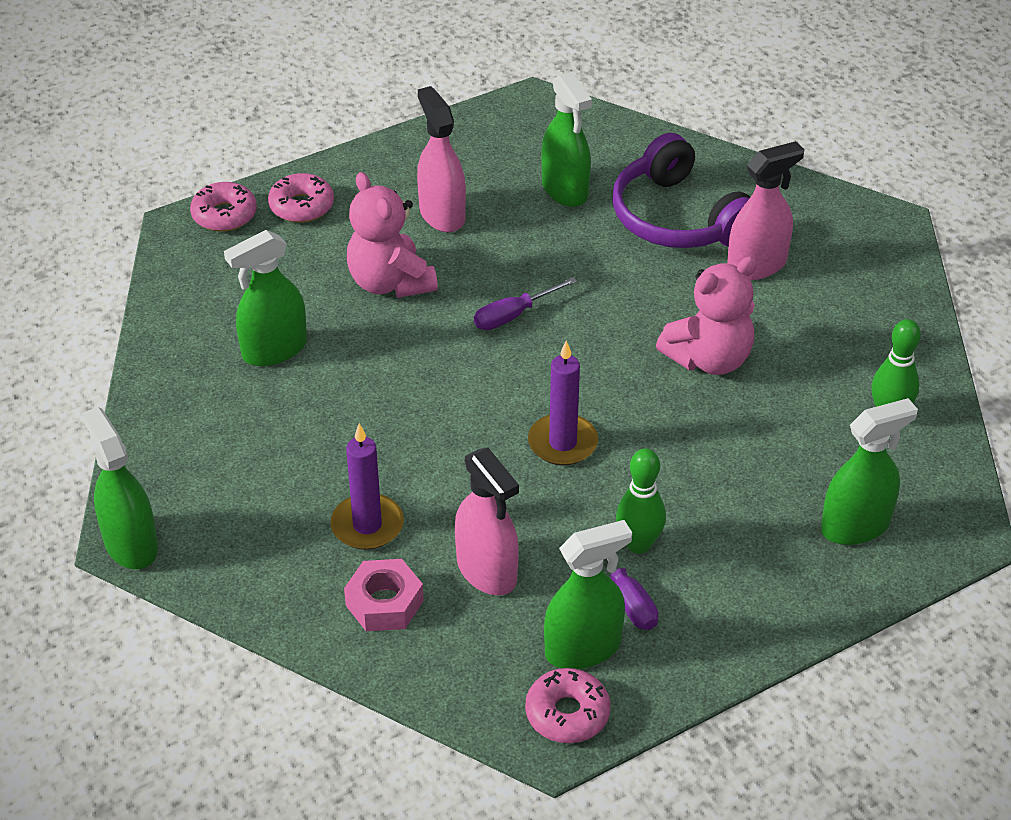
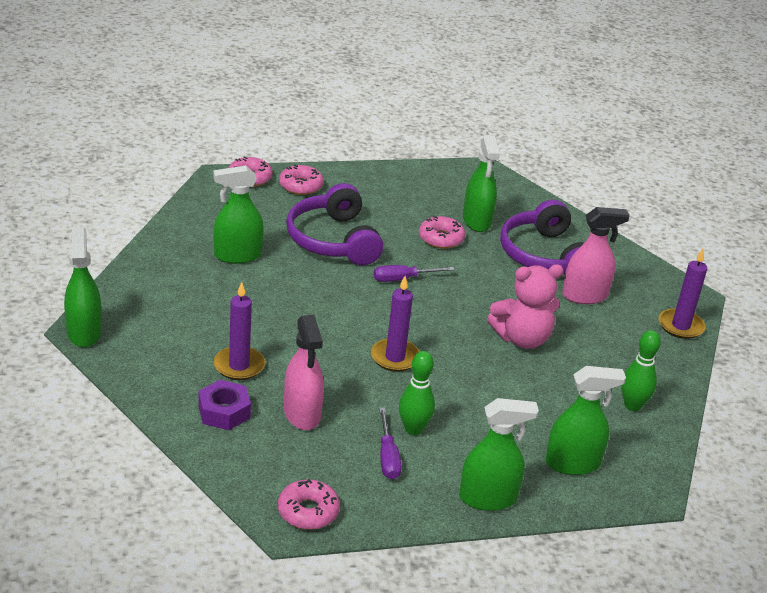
camera: 15 degrees right, 10 degrees down
(384, 603) = (224, 412): pink nut -> purple nut
(390, 283) = (333, 240): pink teddy bear -> purple headphones
(442, 214) = (388, 213): pink spray bottle -> none
(531, 233) = (441, 238): none -> pink donut
(583, 648) = (341, 477): green spray bottle -> green spray bottle (488, 498)
(894, 273) = (680, 326): none -> purple candle

